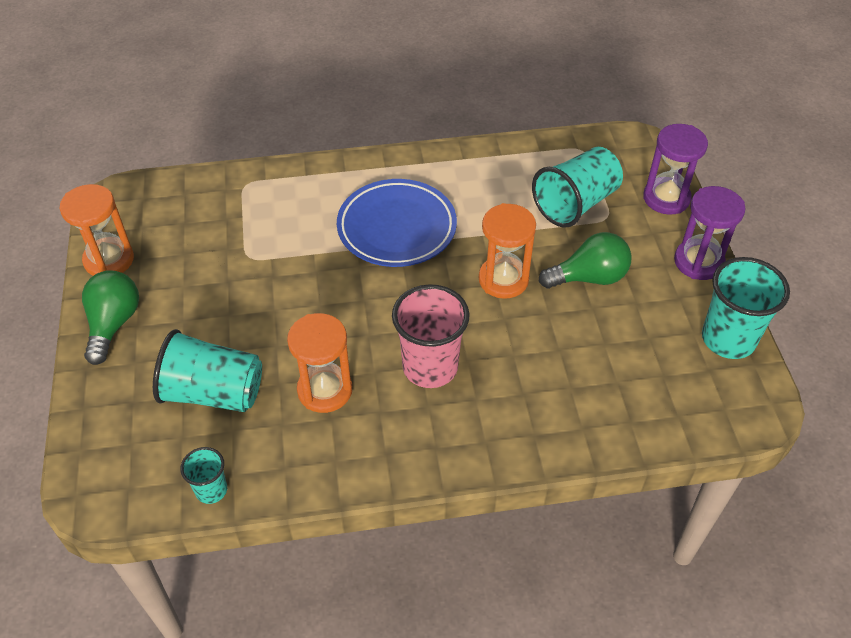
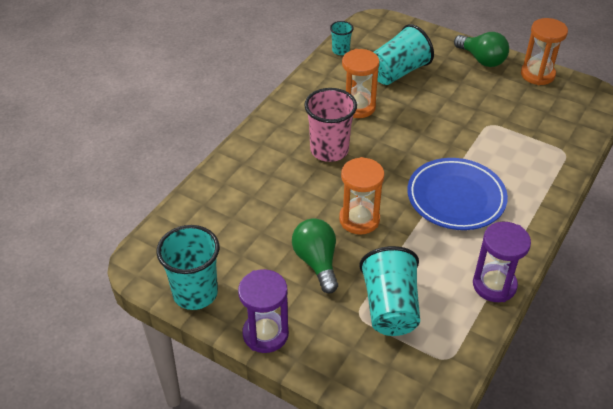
camera: 130 degrees right, 5 degrees down
(589, 277) = (317, 262): green light bulb -> green light bulb turned 135 degrees clockwise
(666, 198) = (341, 369): purple hourglass -> purple hourglass (494, 285)

